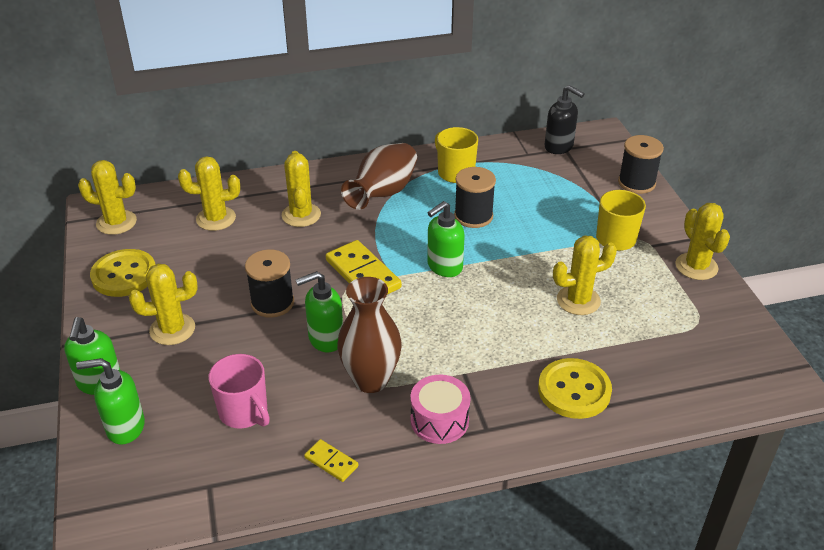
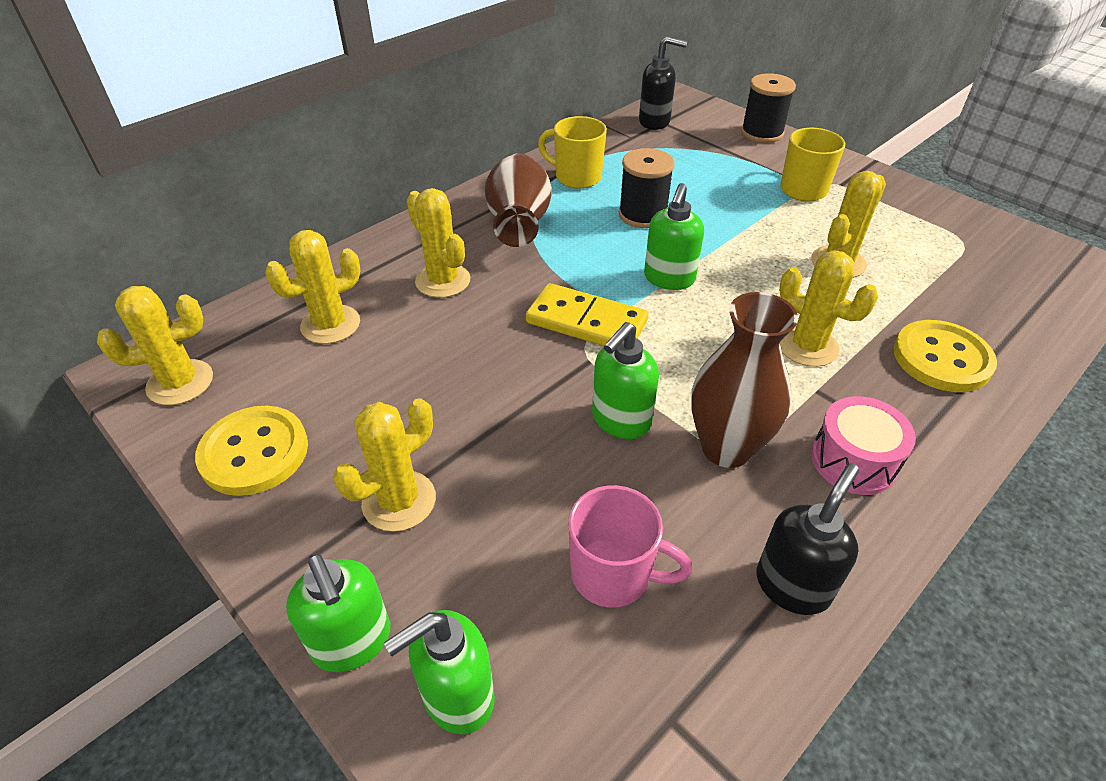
camera: 30 degrees left, 5 degrees up
(272, 303) = (508, 403): black spool -> none
(331, 462) = (792, 585): yellow domino -> black soap dispenser
(696, 266) = (900, 190): yellow cactus -> yellow cactus (807, 346)

